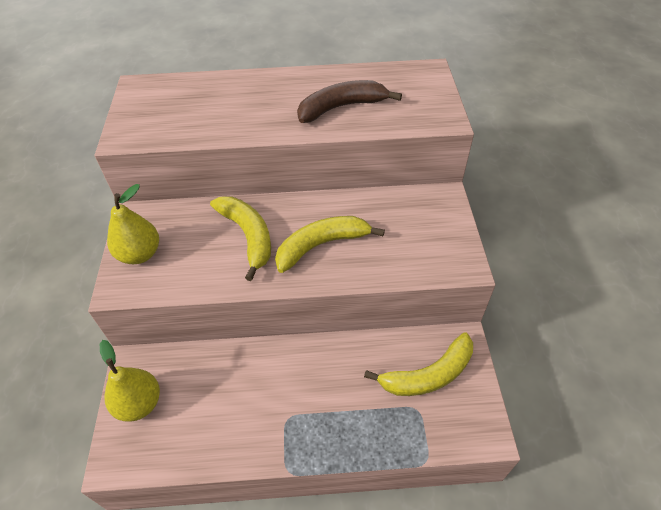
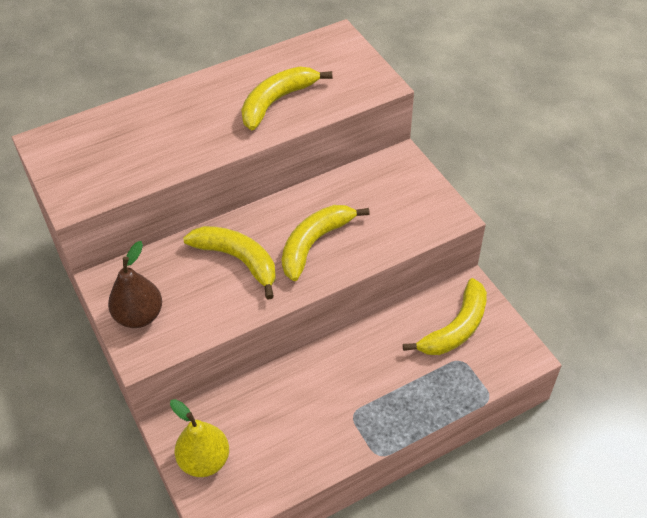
camera: 25 degrees left, 0 degrees up
(140, 254) = (139, 316): yellow pear -> brown pear
(341, 107) = (277, 102): brown banana -> yellow banana

